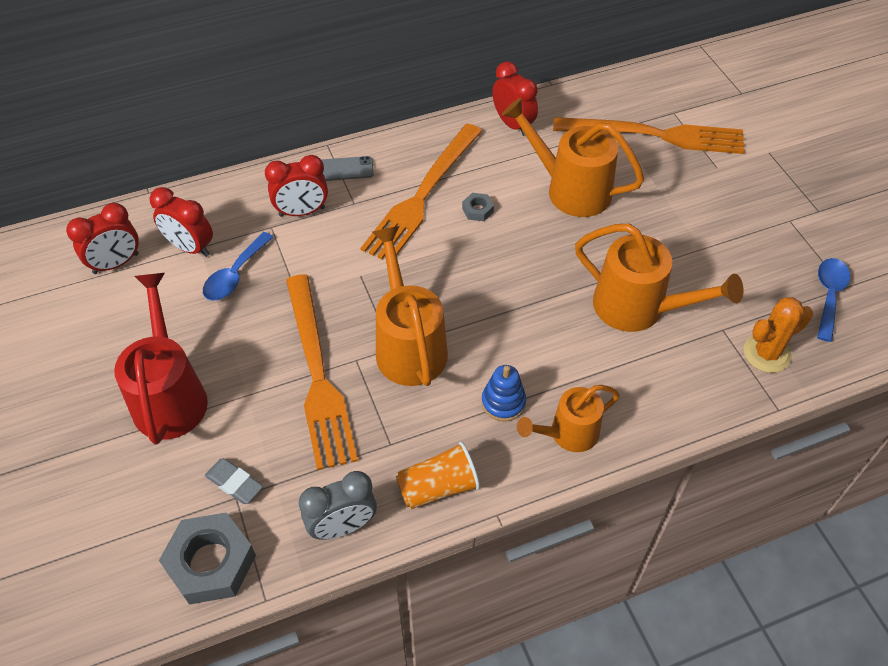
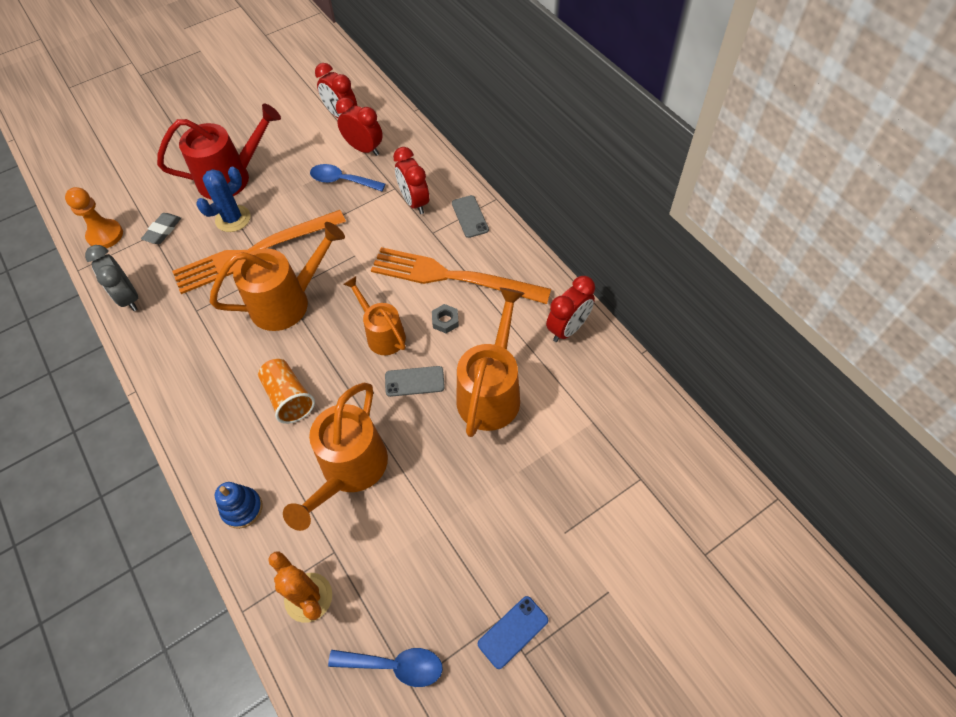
camera: 80 degrees right, 5 degrees up
(190, 247) = (364, 149): red clock -> red clock turned 105 degrees clockwise
(211, 563) = (105, 235): grey nut -> orange pawn
(249, 396) = (233, 219): none -> blue cactus
(438, 487) = (159, 348): orange cup -> orange cup (289, 397)
(503, 402) = (237, 377): blue stacking toy -> blue stacking toy (242, 508)
(545, 244) = (414, 381): none -> grey phone
(567, 434) = (208, 429): orange watering can -> orange watering can (382, 334)
(655, 135) = (595, 463): orange fork -> none
(800, 214) = (513, 632): none -> blue phone

